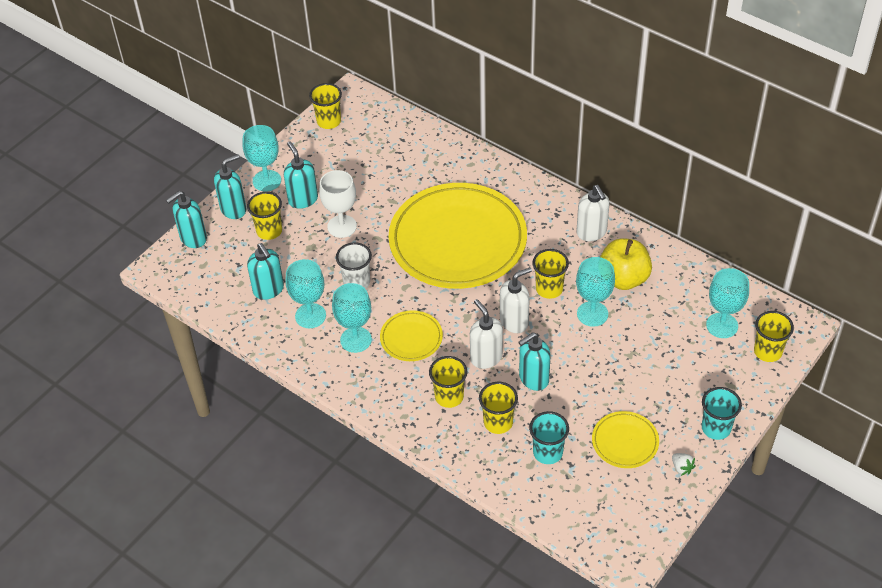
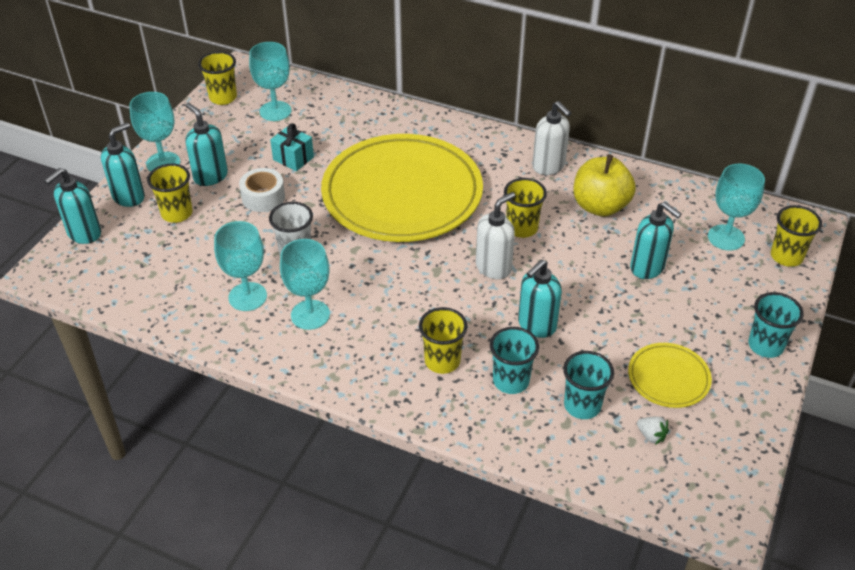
camera: 15 degrees left, 5 degrees down
(269, 290) = (189, 276): turquoise soap dispenser -> turquoise soap dispenser (647, 268)
(342, 226) = (263, 197): white goblet -> white tape
(375, 192) = (293, 158): none -> turquoise gift
(411, 338) = (377, 303): yellow plate -> none
(486, 357) = (473, 311): white soap dispenser -> none
(498, 422) = (511, 381): yellow cup -> turquoise cup
(592, 314) = (579, 246): turquoise goblet -> turquoise goblet (275, 111)
(681, 468) = (745, 396): white strawberry -> white strawberry (651, 435)

